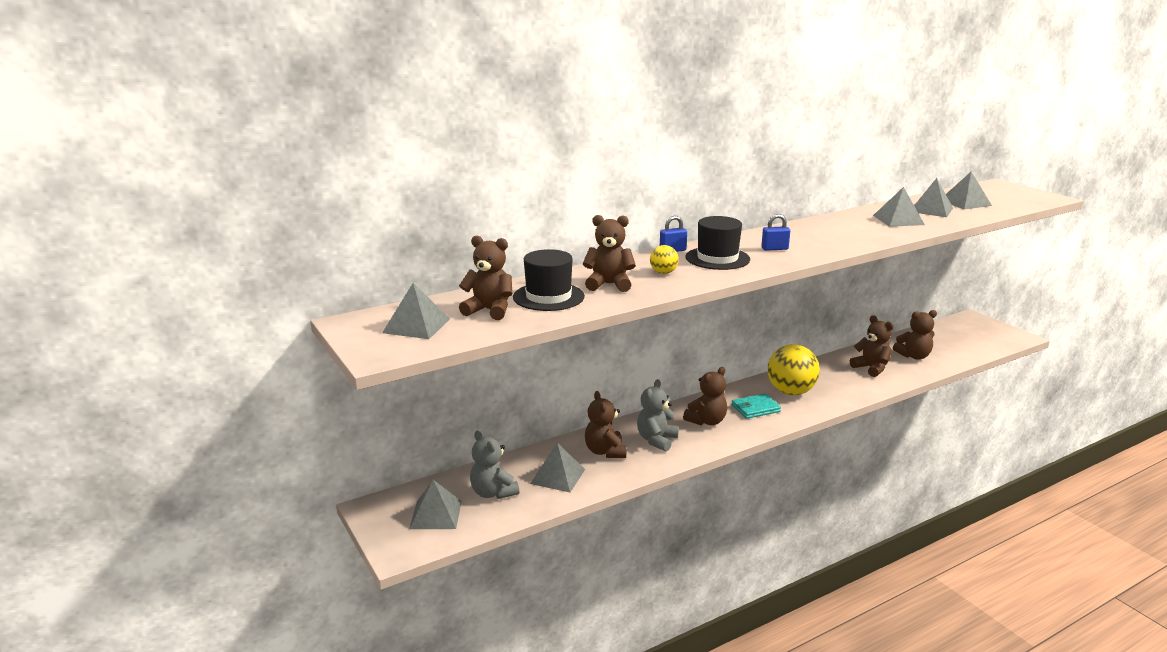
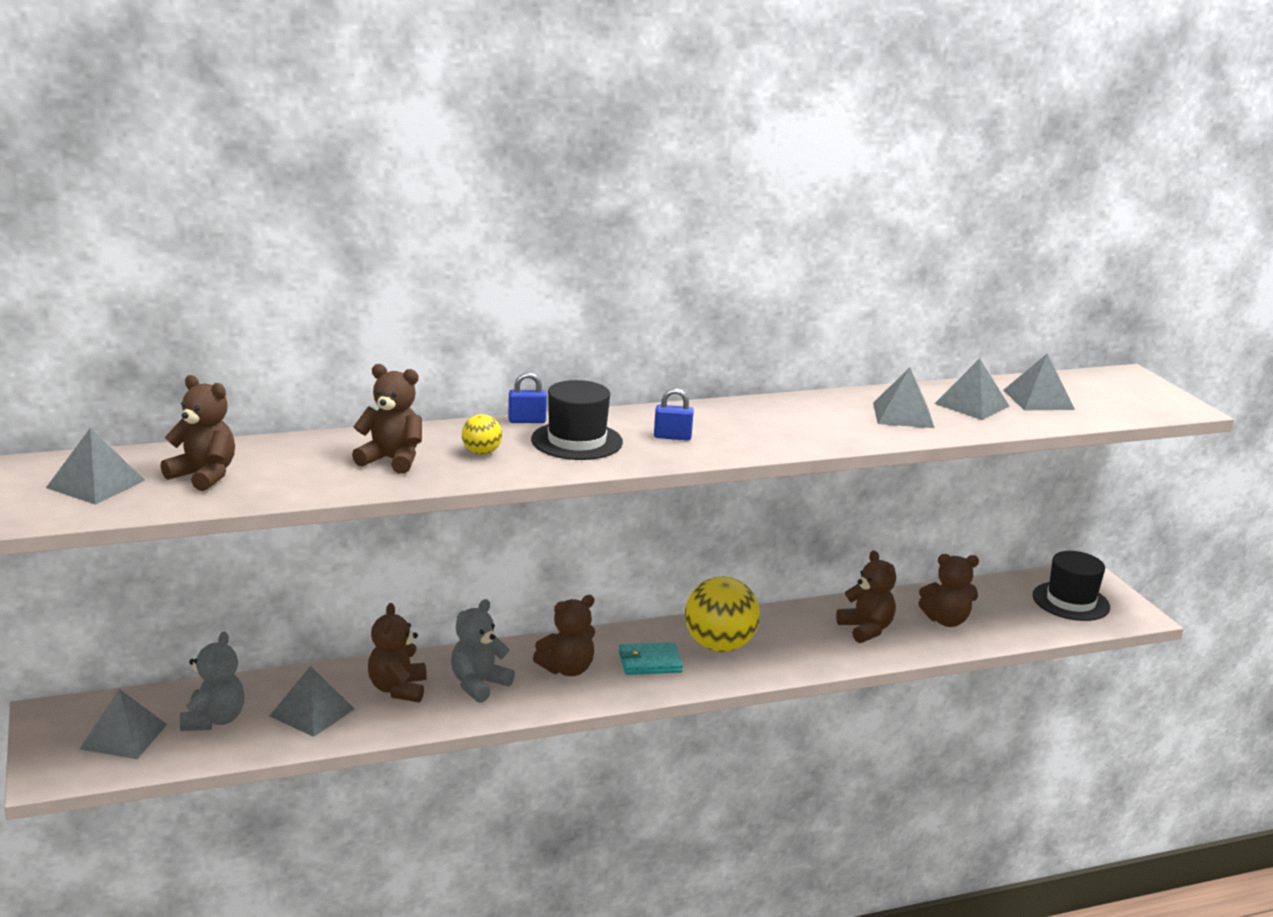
camera: 10 degrees right, 0 degrees up
(493, 493) = (214, 720): grey teddy bear -> grey teddy bear turned 150 degrees counterclockwise
(548, 297) = (296, 467): black hat -> black hat (1071, 601)

